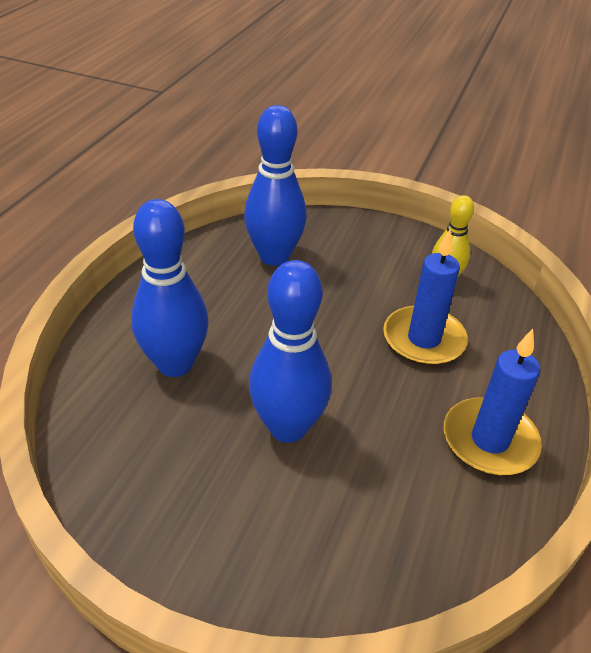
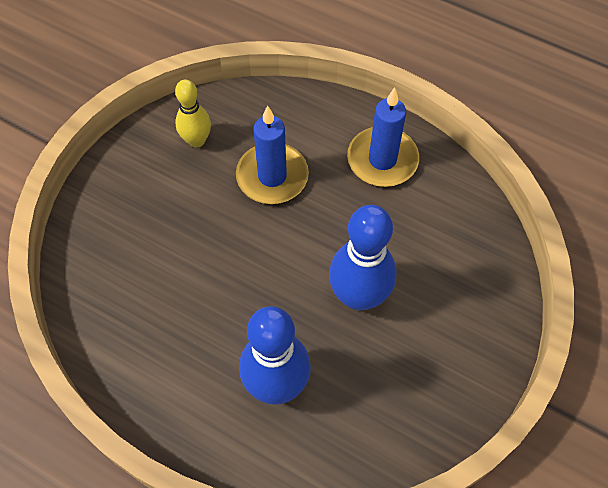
camera: 80 degrees left, 20 degrees up
(274, 256) = (132, 282): blue bowling pin -> none

